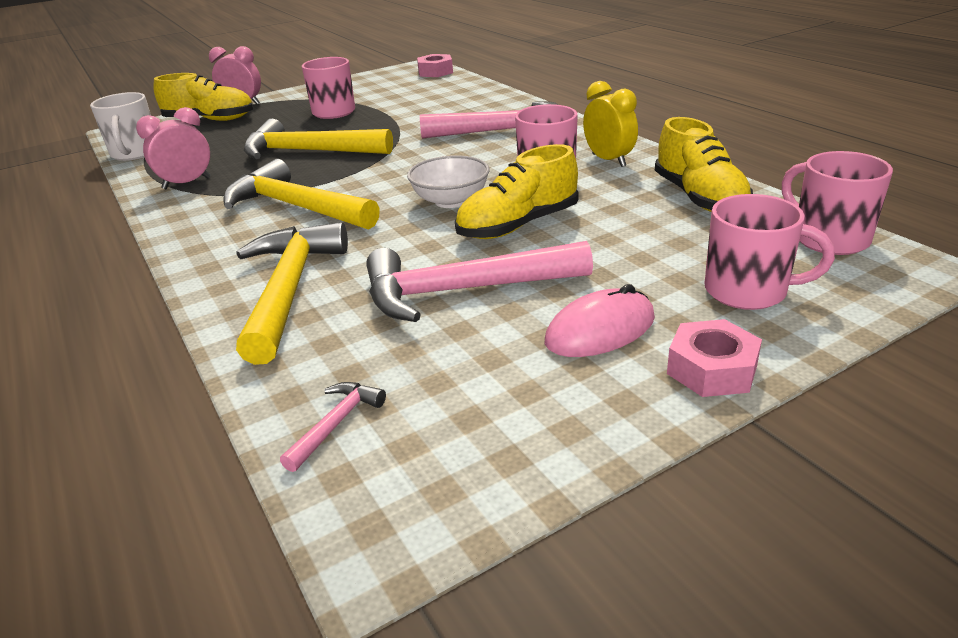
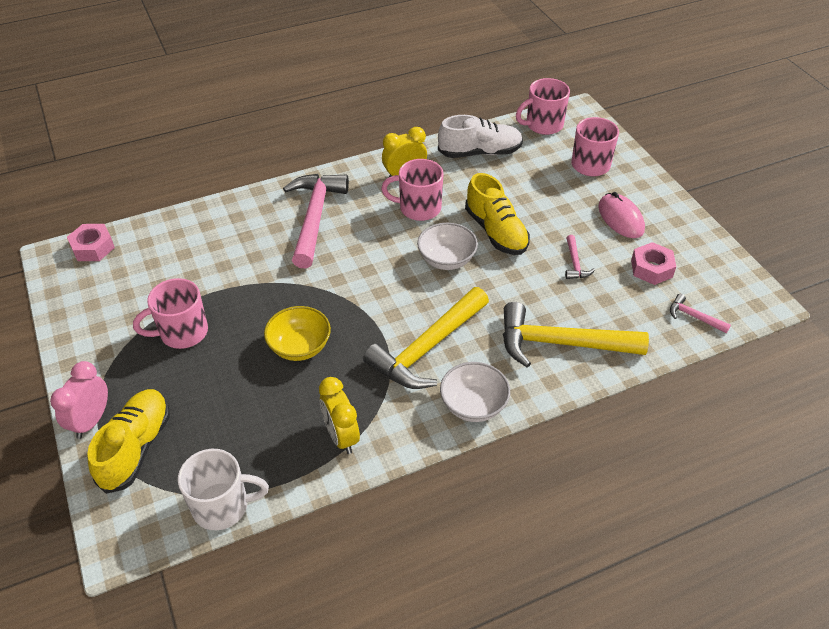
camera: 85 degrees left, 15 degrees up
(187, 183) = (341, 436): pink clock -> yellow clock
(200, 241) = (473, 405): none -> white bowl
(309, 152) = (300, 347): yellow hammer -> yellow bowl
(463, 291) = (575, 263): pink hammer -> pink hammer, size x0.43
(699, 198) = (480, 152): yellow shoe -> white shoe
(712, 369) = (654, 191): pink nut -> pink nut (651, 268)

